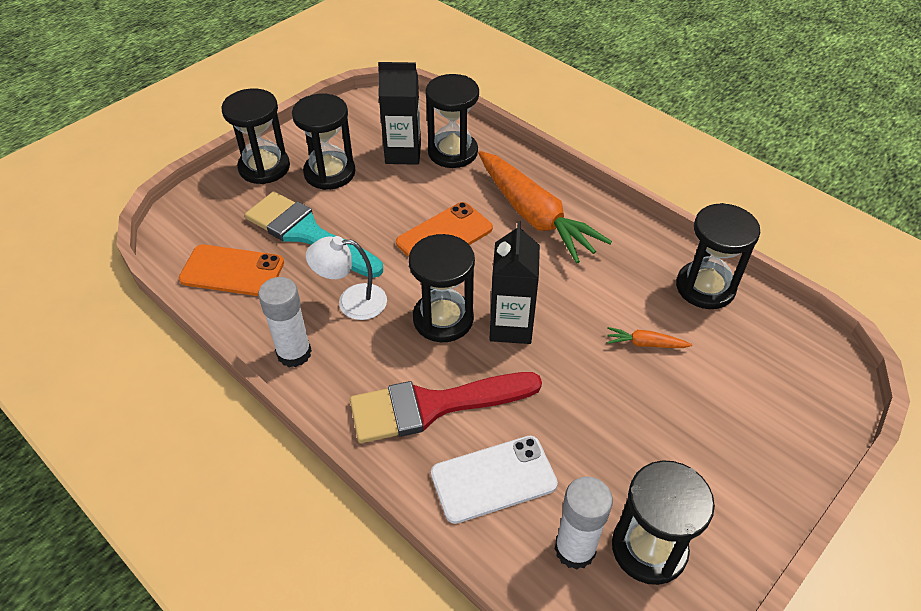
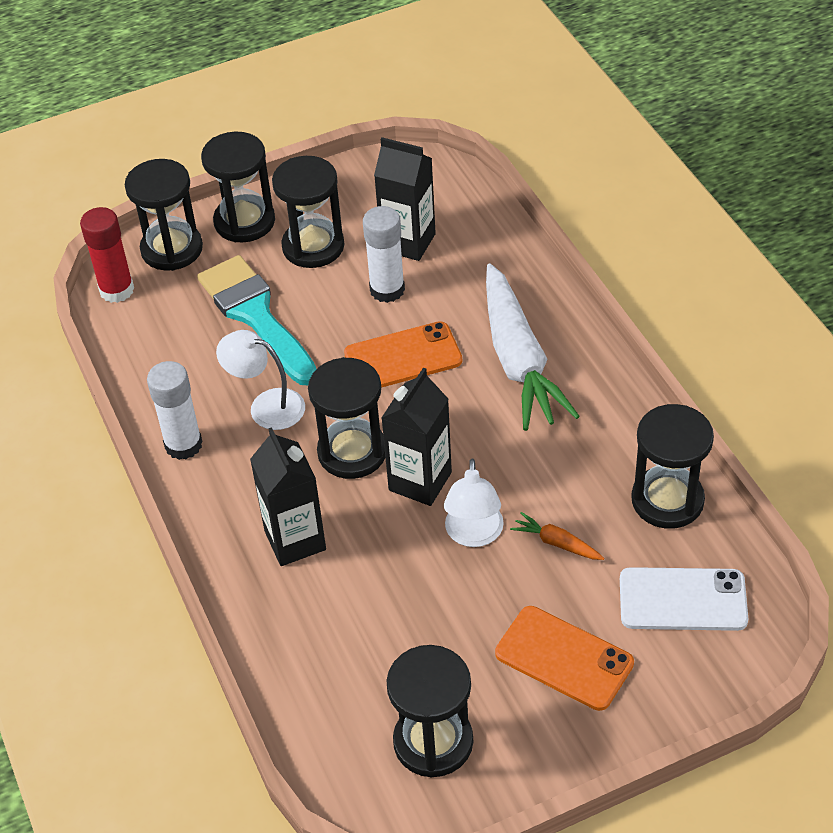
camera: 25 degrees right, 0 degrees up
(177, 243) = (117, 290): none -> red glue stick
(232, 271) = (160, 337): orange phone -> orange phone (564, 658)
(433, 406) = (295, 540): red brush -> black carton
(452, 152) = (467, 255): black hourglass -> black hourglass (172, 249)
(493, 479) = (317, 629): white phone -> white phone (682, 600)
(534, 215) = (518, 360): orange carrot -> white carrot
(575, 549) = (360, 718): white glue stick -> white glue stick (387, 290)
(578, 357) = (474, 535): none -> white lamp

